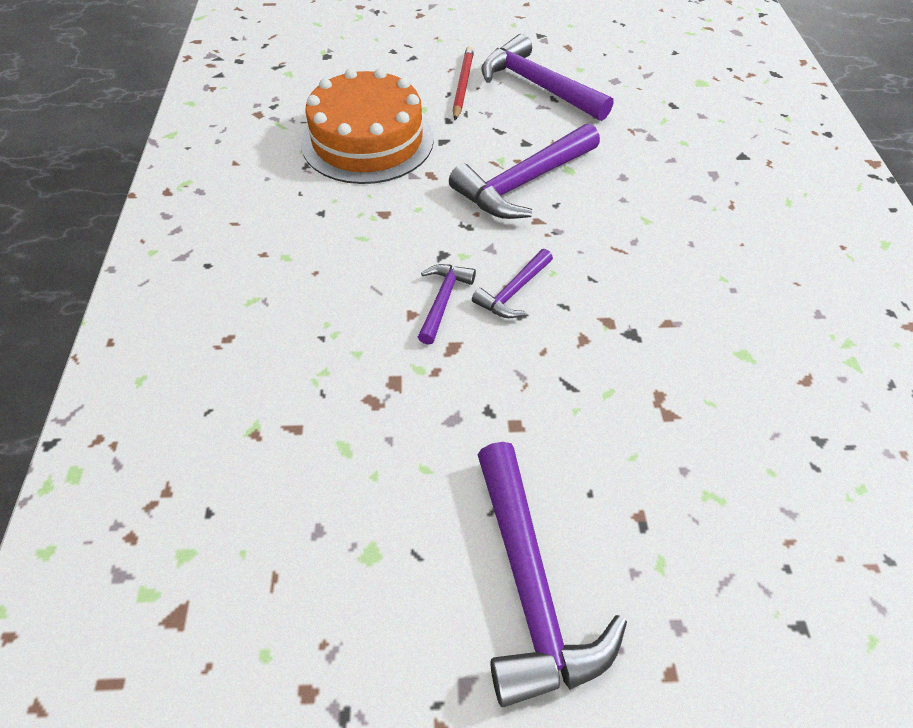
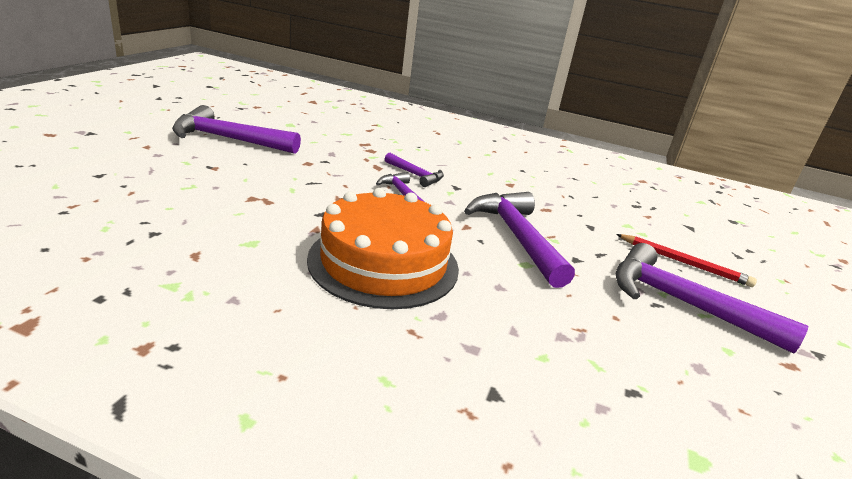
camera: 110 degrees right, 25 degrees down
(367, 140) = (599, 202): orange cake -> orange cake (383, 262)
(537, 86) = (683, 303): purple hammer -> purple hammer turned 120 degrees counterclockwise

